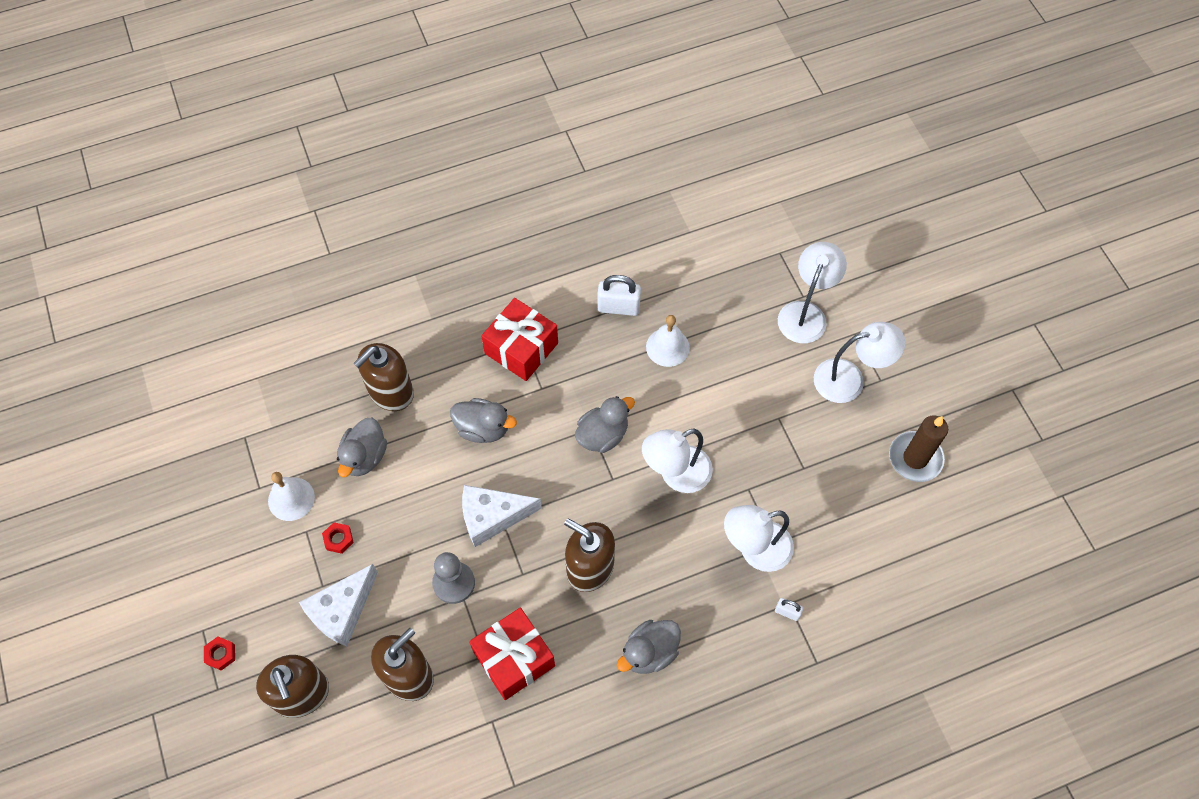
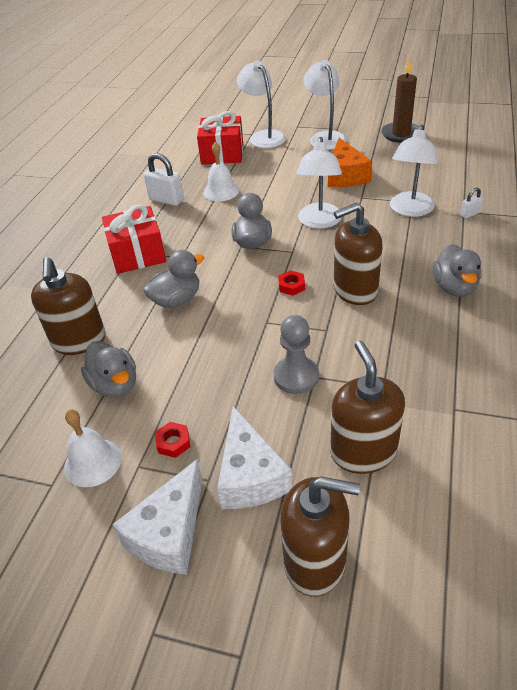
camera: 50 degrees left, 20 degrees down
(220, 654) = (200, 628): red nut -> red nut (291, 286)
(492, 517) = (258, 326): white cheese -> white cheese (169, 533)
(514, 659) = (402, 367): red gift -> red gift (222, 153)
(618, 307) = (166, 200): white padlock -> white padlock turned 75 degrees clockwise
(780, 449) = (345, 175): none -> orange cheese
(849, 379) = (325, 137): white lamp -> white lamp turned 45 degrees counterclockwise

